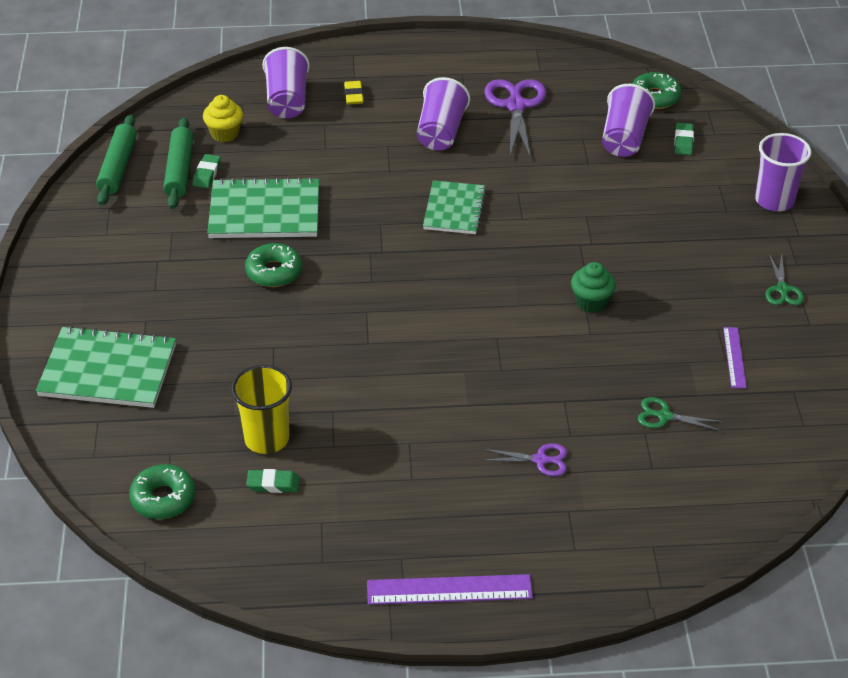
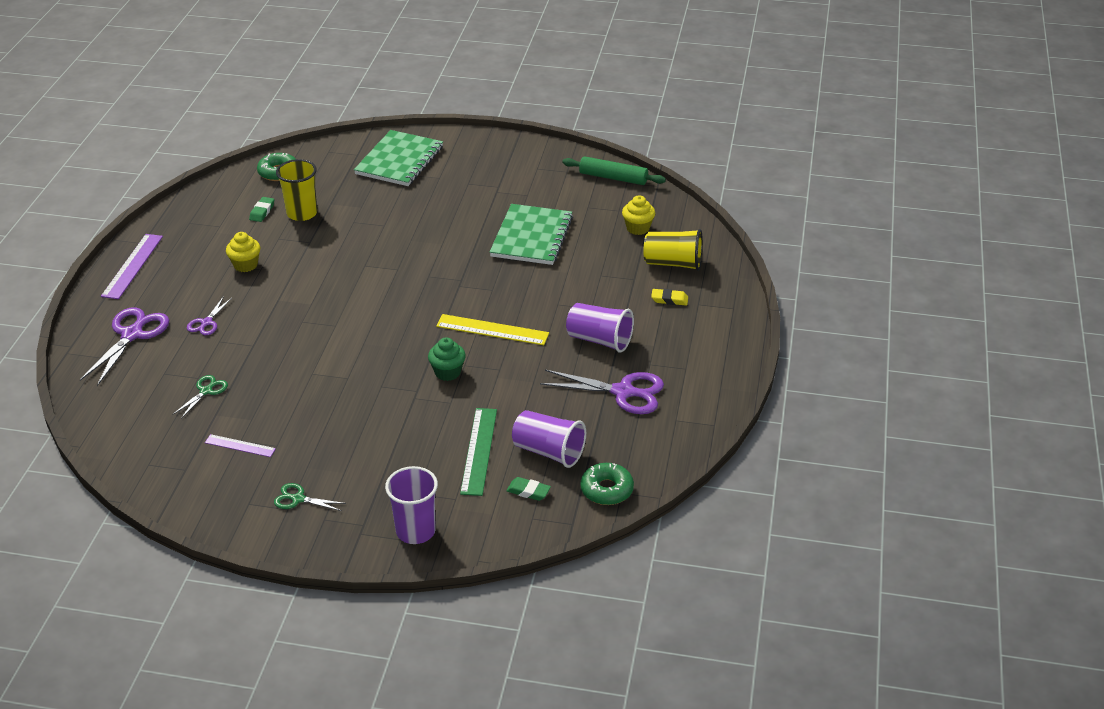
camera: 105 degrees right, 5 degrees down
(180, 170) = (598, 204): green rolling pin -> none
(207, 174) = (589, 215): green eraser -> none
(274, 272) = (461, 233): green donut -> none
(287, 101) = (673, 263): purple cup -> yellow cup
(405, 461) = (245, 265): none -> yellow cupcake
(454, 209) = (492, 330): green notebook -> yellow ruler
(591, 302) = (345, 381): green cupcake -> green cupcake (447, 372)
(595, 529) = (132, 334): none -> purple scissors
(647, 182) = (479, 451): none -> green ruler

